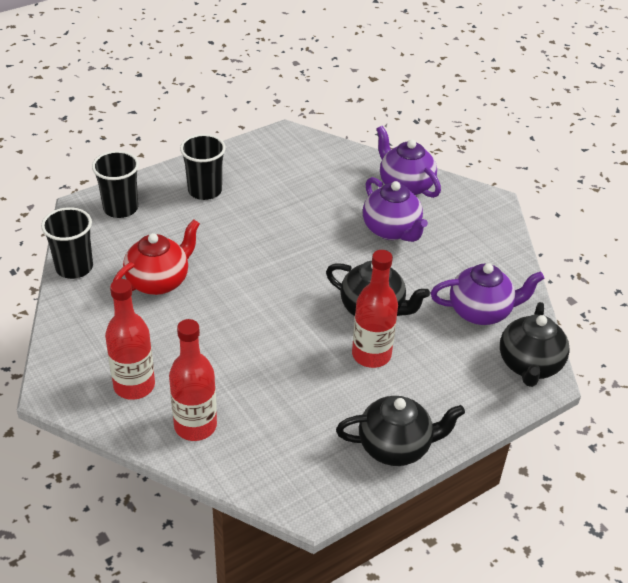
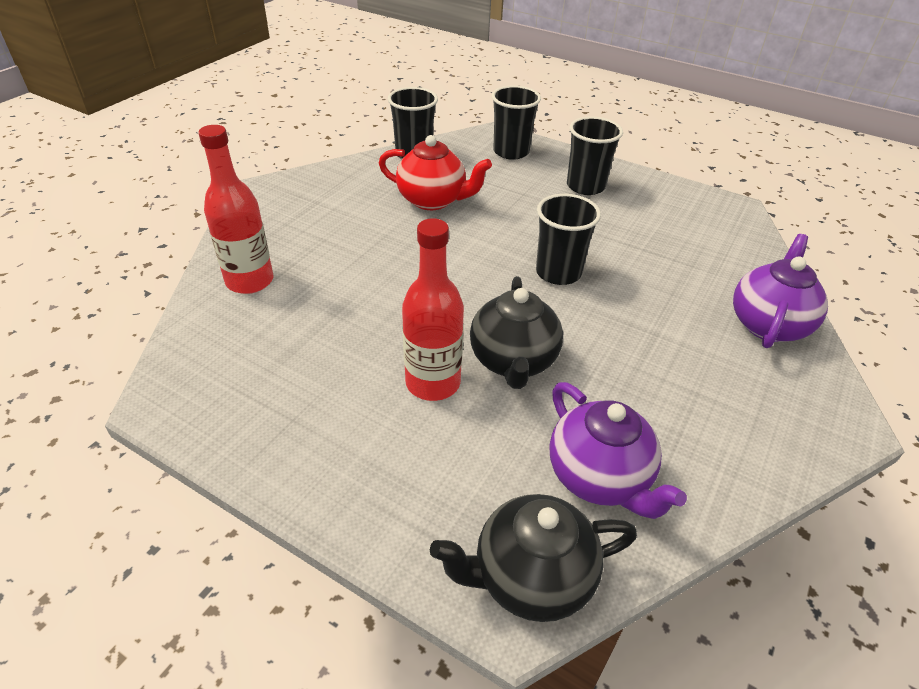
camera: 65 degrees right, 0 degrees up
(134, 386) = (285, 229): red bottle -> none
(299, 251) = (558, 272): none -> black cup
(391, 230) = (671, 336): purple teapot -> none
(395, 447) = (284, 454): black teapot -> none

